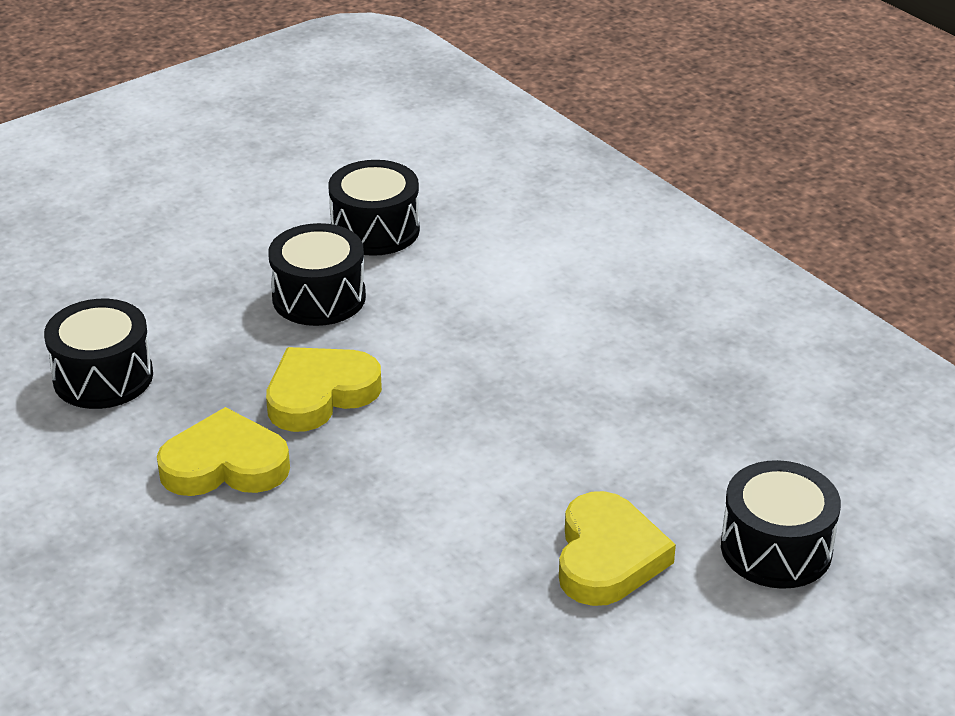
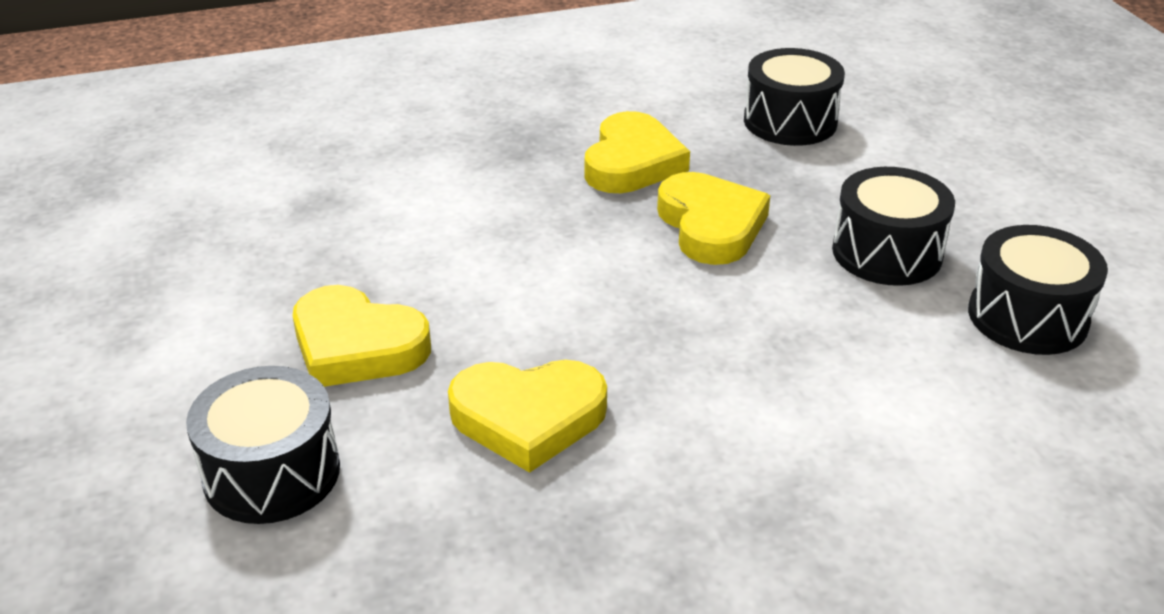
camera: 110 degrees right, 0 degrees up
(631, 435) = (528, 418): none -> yellow heart

